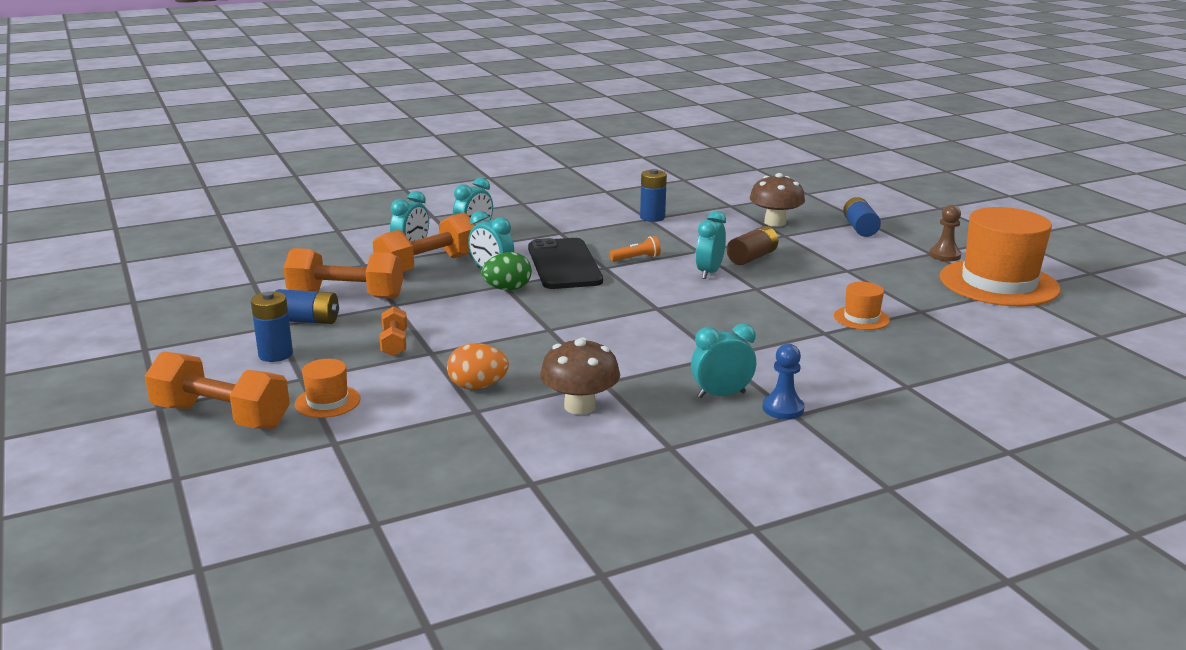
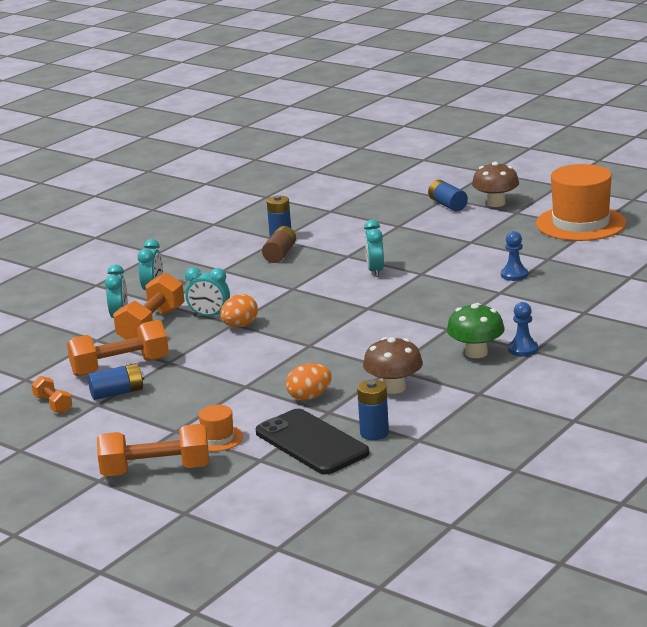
camera: 25 degrees left, 0 degrees up
(275, 354) = (131, 422): blue battery -> blue battery (374, 433)
(394, 343) = (209, 388): orange dumbbell -> orange dumbbell (53, 404)
(507, 289) = (240, 326): green egg -> orange egg
(564, 265) = (259, 295): black phone -> black phone (311, 443)
(636, 258) = (308, 275): orange flashlight -> none
(721, 395) = (476, 353): turquoise clock -> green mushroom
(752, 258) = (393, 250): brown battery -> brown battery (280, 254)
(775, 222) = (380, 217): brown mushroom -> brown mushroom (496, 203)
(861, 318) = (514, 275): orange hat -> blue pawn
(944, 255) = (527, 211): brown pawn -> none

